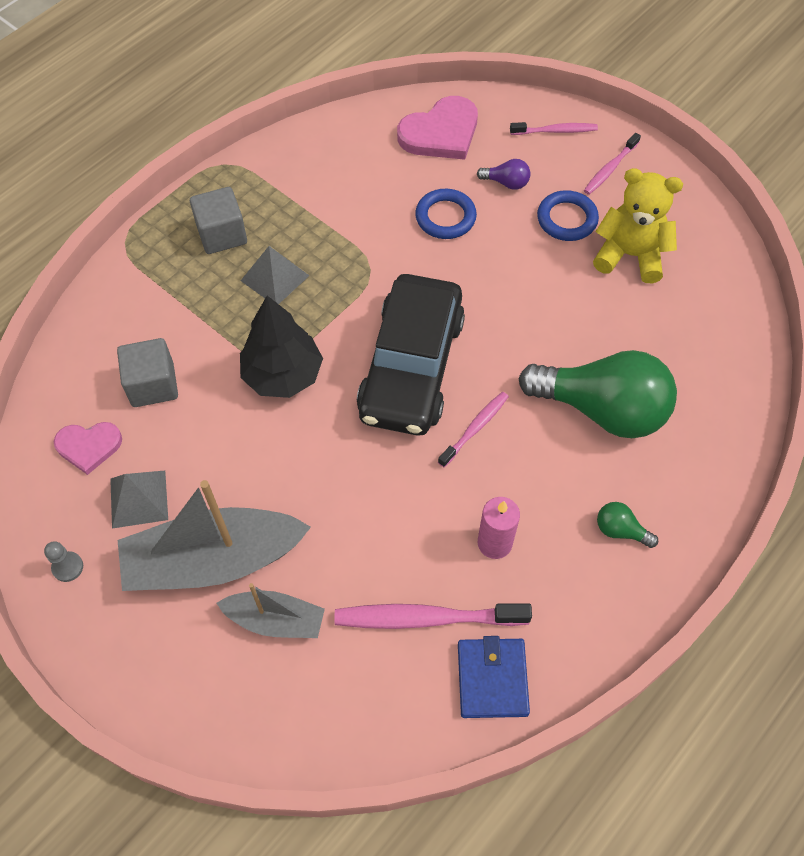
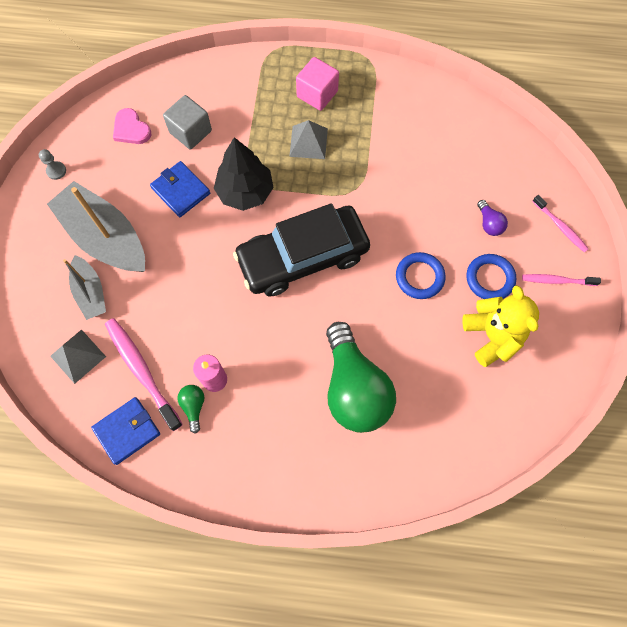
camera: 55 degrees right, 10 degrees up
(138, 499) = (117, 175): grey pyramid -> grey pyramid (78, 356)
(222, 234) = (317, 94): grey cube -> pink cube
(222, 440) = (181, 190): none -> blue wallet
(441, 133) = (497, 159): pink heart -> none
(445, 217) = (430, 205): blue ring -> blue ring (419, 277)
(475, 428) = (285, 320): pink toothbrush -> none
(620, 530) = (273, 449): green light bulb -> green light bulb (193, 406)

